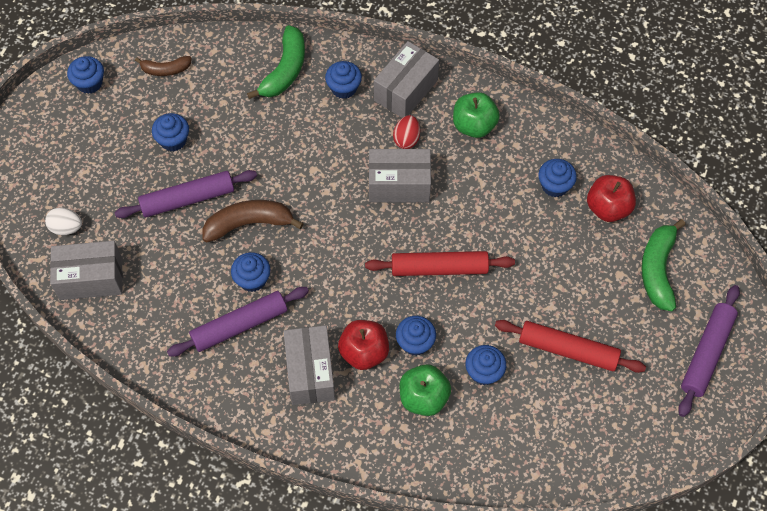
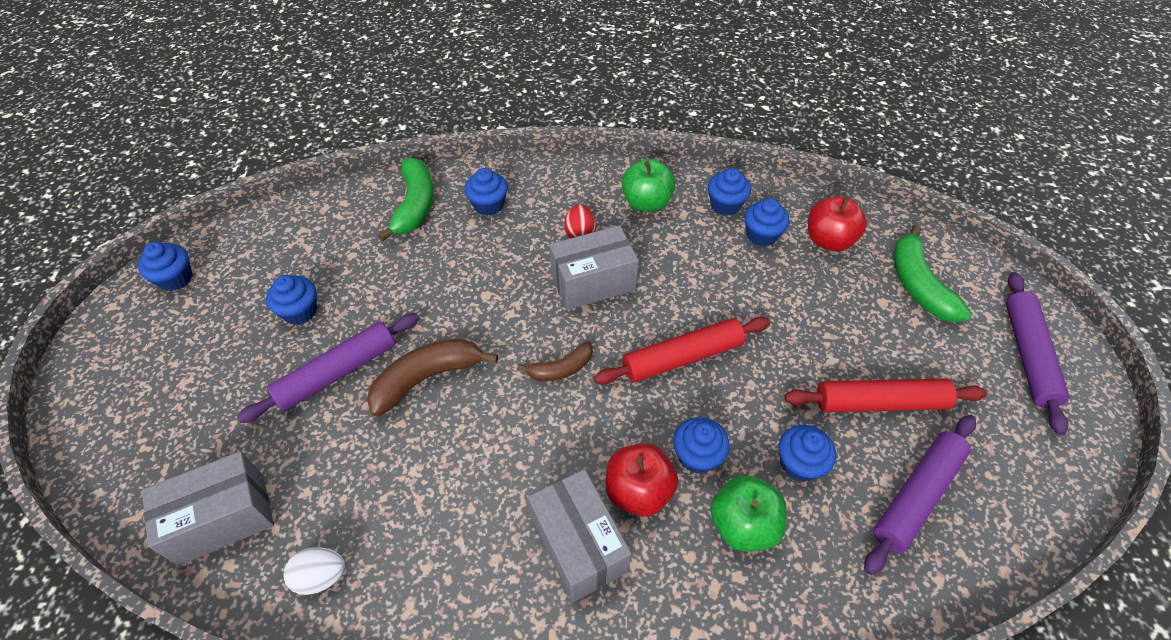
camera: 20 degrees left, 10 degrees down
(66, 228) = (172, 459): white egg -> white egg (320, 576)
(165, 70) = (271, 240): brown banana -> brown banana (561, 369)
(239, 325) = (457, 512): purple rolling pin -> purple rolling pin (916, 495)
(252, 279) = (454, 445): blue cupcake -> blue cupcake (725, 205)
(406, 90) = (558, 190): grey box -> none

